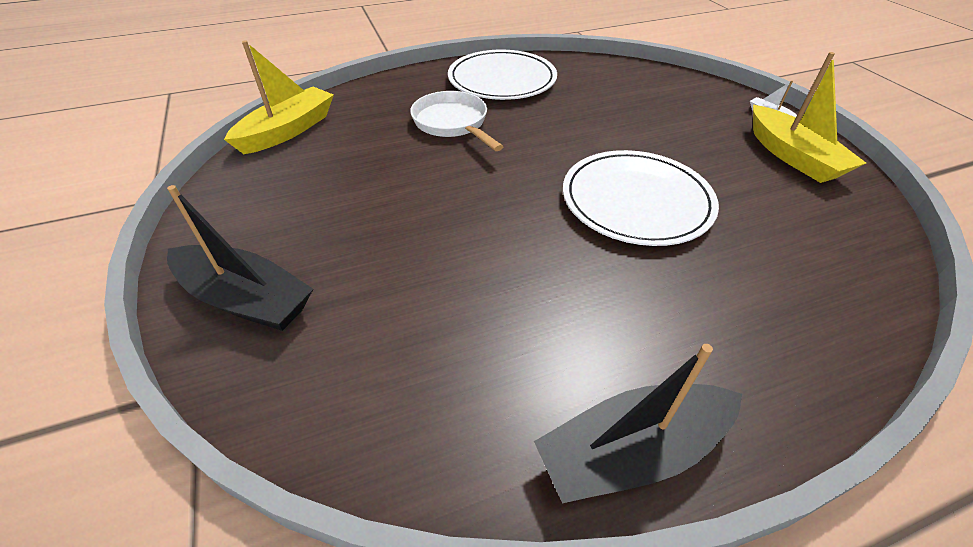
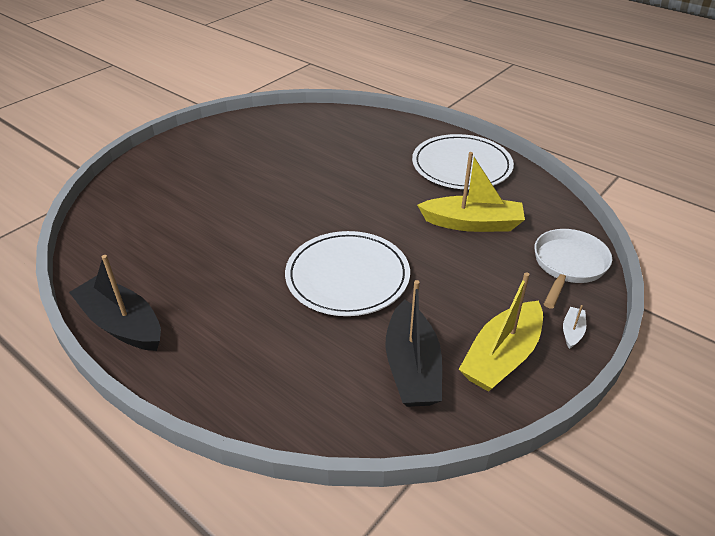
camera: 60 degrees right, 5 degrees down
(246, 299) = (157, 169): black boat -> black boat (412, 367)
(288, 130) = (304, 115): yellow boat -> yellow boat (472, 223)
(452, 123) = (372, 167): white pan -> white pan (568, 265)

